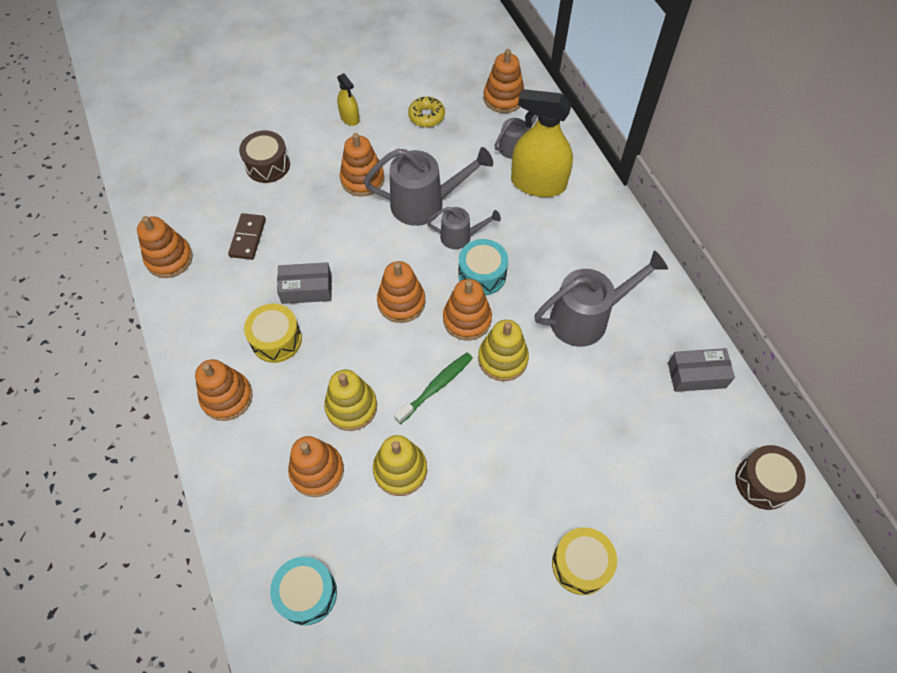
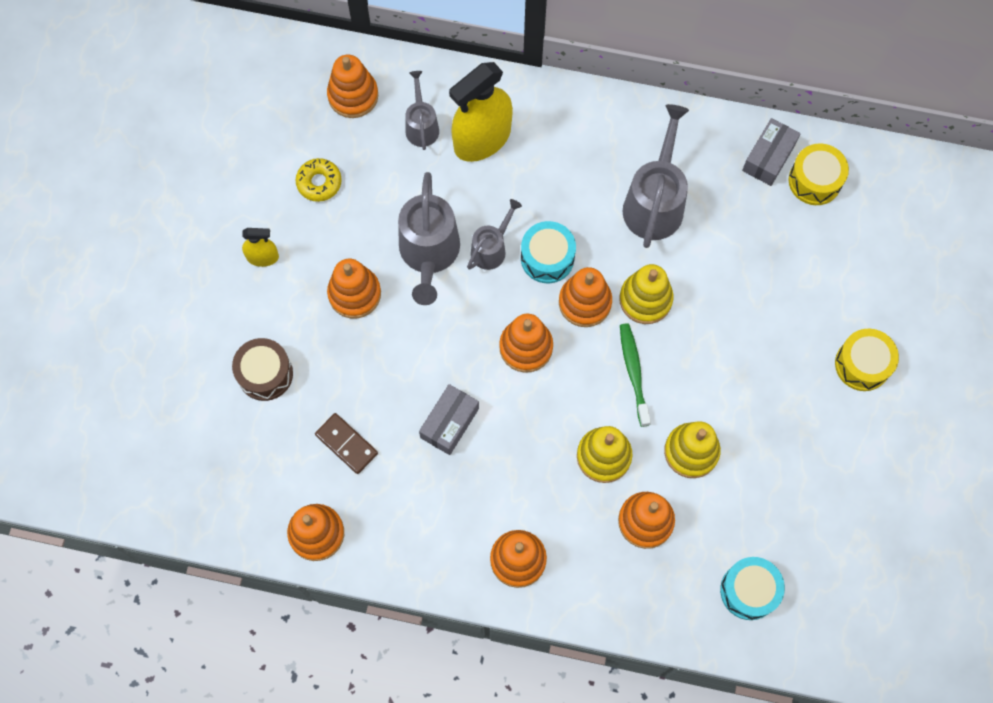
camera: 55 degrees left, 10 degrees up
(276, 340) = (487, 482): yellow drum -> yellow drum (814, 181)
(425, 203) = (429, 254): grey watering can -> grey watering can turned 150 degrees clockwise
(763, 482) = (888, 181): brown drum -> none

